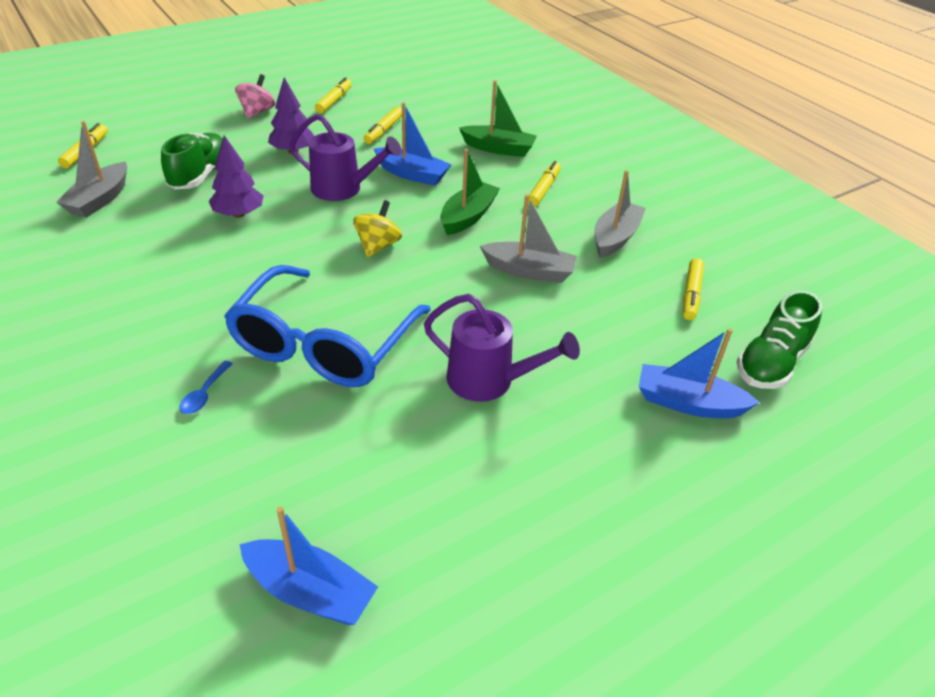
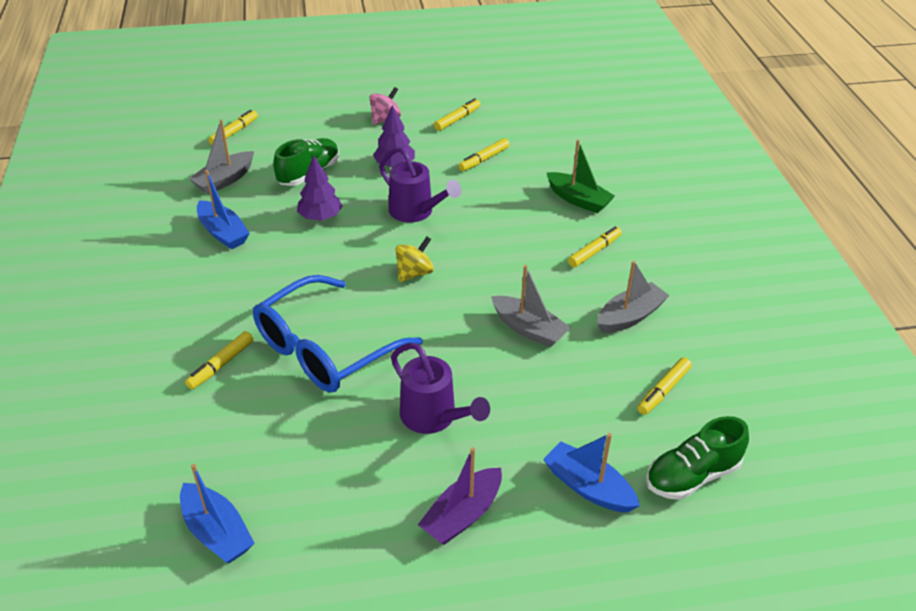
camera: 25 degrees right, 0 degrees up
(205, 394) = (221, 365): blue spoon -> yellow marker
(412, 174) = (483, 210): blue boat -> blue boat (223, 233)
(468, 216) = (507, 263): green boat -> none
(585, 472) = (462, 515): none -> purple boat

